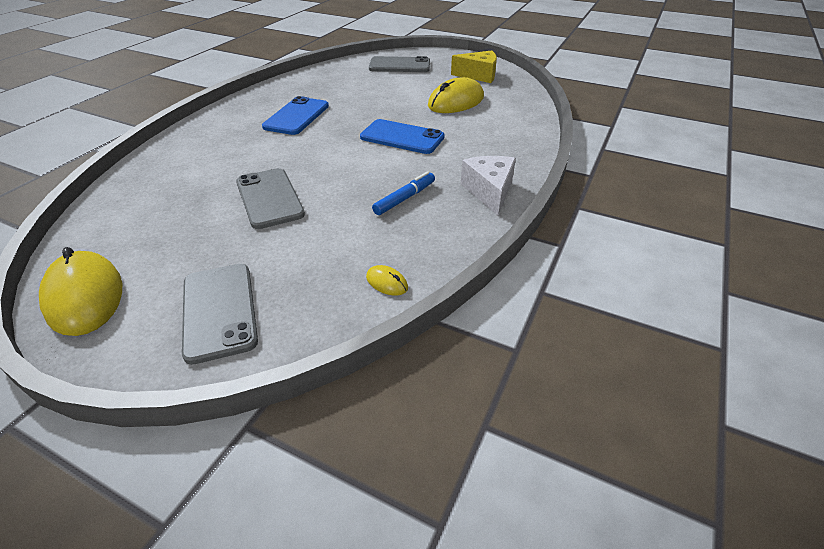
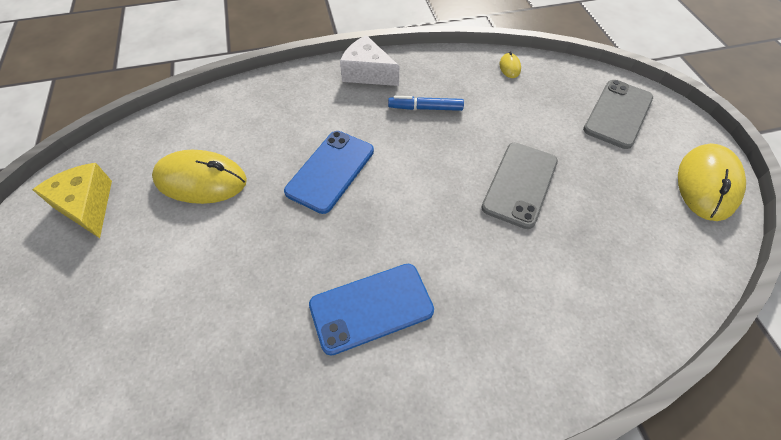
camera: 130 degrees left, 15 degrees up
(399, 65) = (88, 330): grey phone -> none
(402, 137) = (330, 171): blue phone -> blue phone turned 45 degrees clockwise
(489, 191) = (367, 73): white cheese -> white cheese turned 75 degrees clockwise

